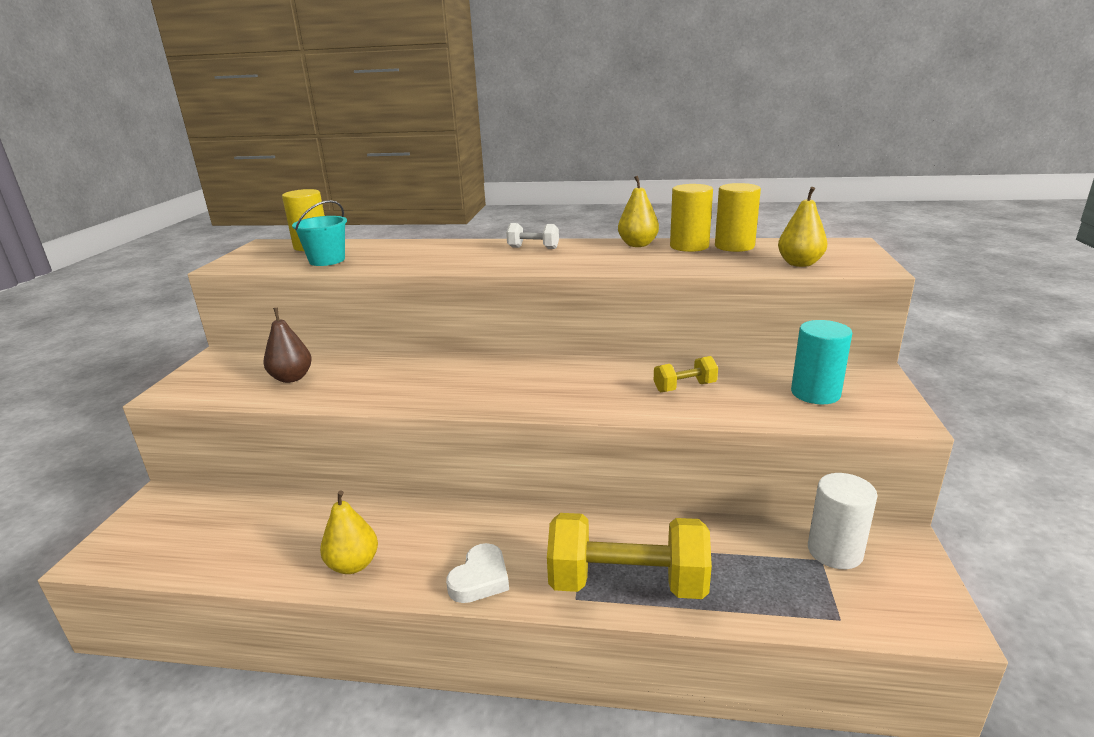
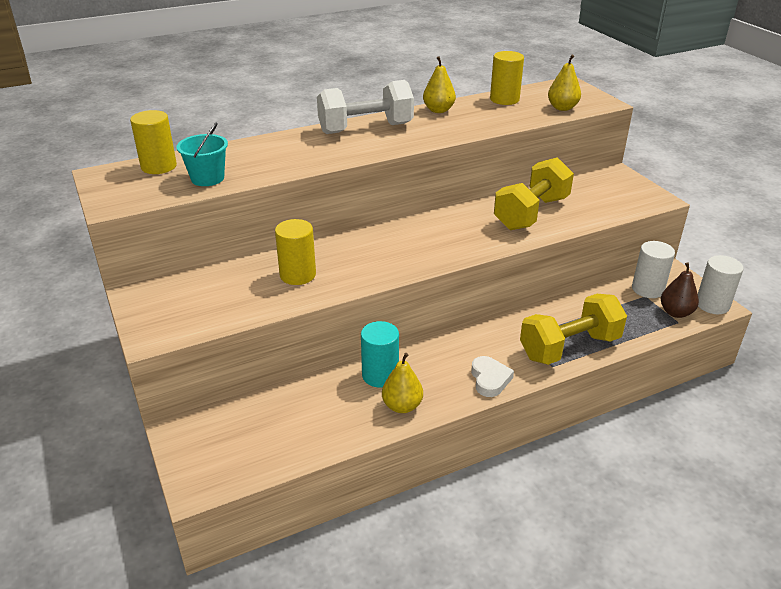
camera: 35 degrees left, 10 degrees up
(292, 378) = (244, 291): brown pear -> brown pear (675, 312)
(533, 248) = (366, 128): white dumbbell -> white dumbbell, size x2.15
(684, 387) = (531, 213): yellow dumbbell -> yellow dumbbell, size x2.15
(689, 246) = (475, 105): yellow cylinder -> yellow cylinder (298, 275)
(815, 393) = (604, 196): turquoise cylinder -> turquoise cylinder (380, 375)
(932, 617) = (712, 305): none -> white cylinder

